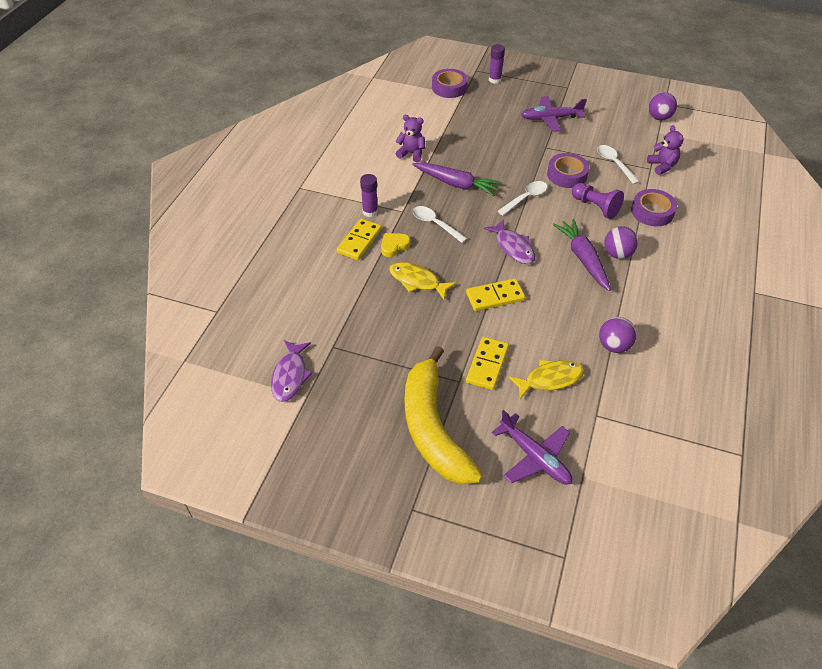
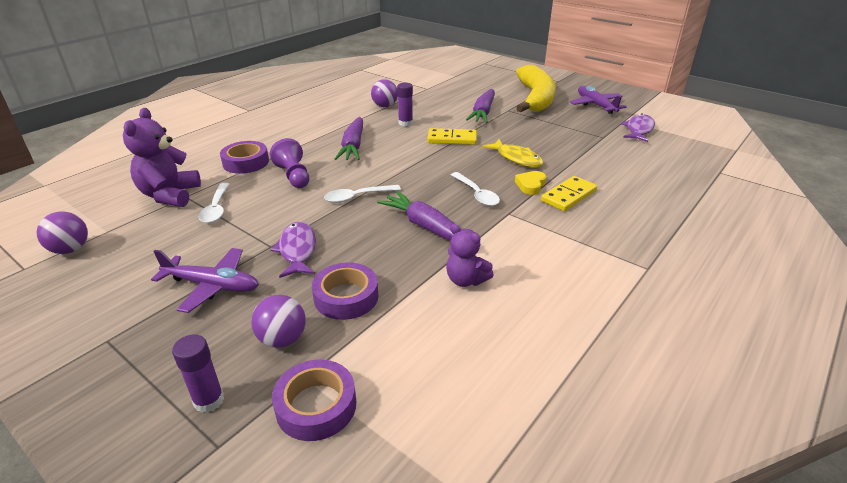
camera: 160 degrees left, 15 degrees down
(370, 212) = (550, 220): purple glue stick -> purple glue stick (405, 123)
(394, 246) = (530, 185): yellow heart -> yellow heart turned 135 degrees clockwise
(487, 365) = (483, 112): yellow domino -> purple carrot
(513, 247) = (409, 163): purple fish -> purple fish (297, 250)
(534, 457) = (477, 83): purple plane -> purple plane (596, 105)
(550, 379) = (443, 102): yellow fish -> none
(567, 175) = (285, 209): purple tape -> purple tape (346, 297)
(617, 254) = (320, 143): purple ball -> purple ball (282, 339)
(662, 166) = (170, 195): purple teddy bear -> purple teddy bear, size x1.62

